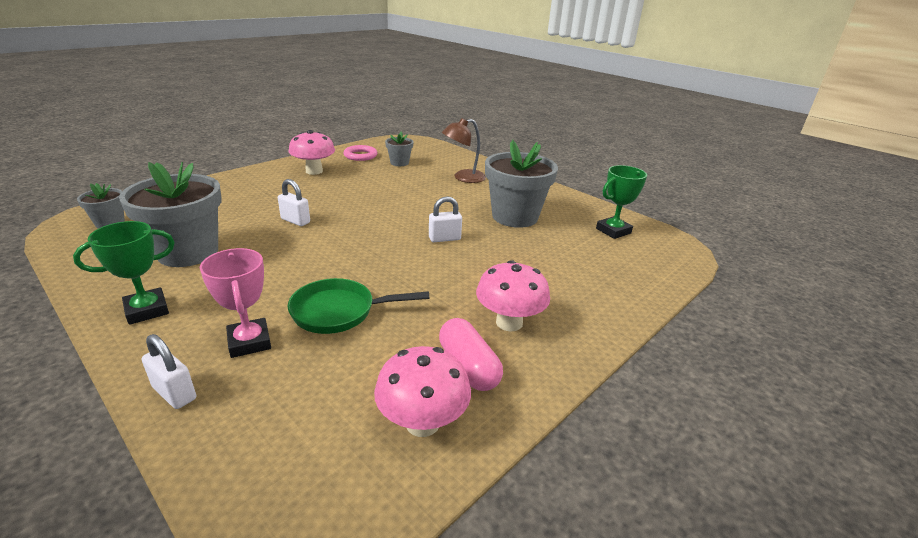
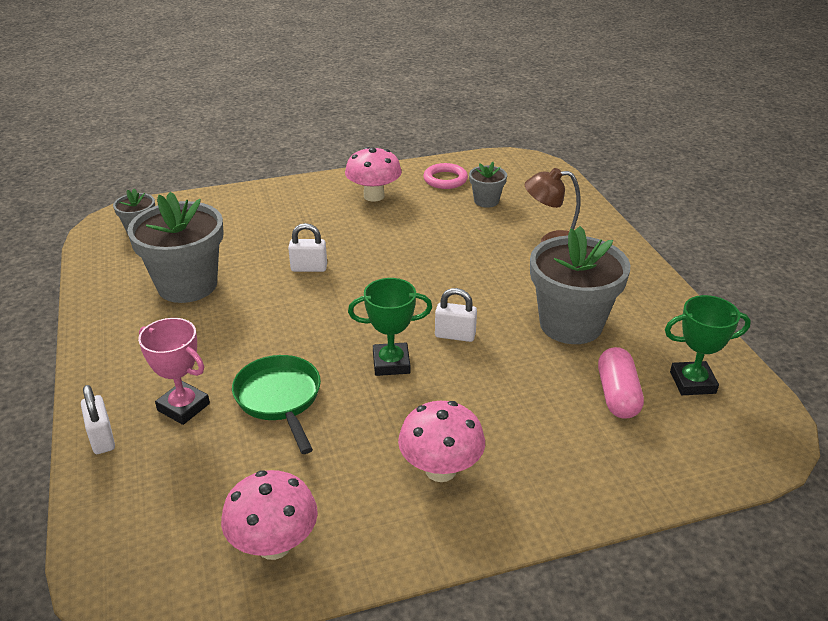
camera: 30 degrees right, 5 degrees up
(147, 310) = (122, 345): green trophy -> green trophy (391, 363)
(249, 342) = (183, 407): pink trophy -> pink trophy turned 60 degrees counterclockwise
(295, 221) = (309, 268): white padlock -> white padlock turned 60 degrees counterclockwise
(339, 311) = (280, 399): green pan -> green pan turned 45 degrees clockwise
(468, 366) = (358, 505): pink capsule -> pink capsule (617, 395)

